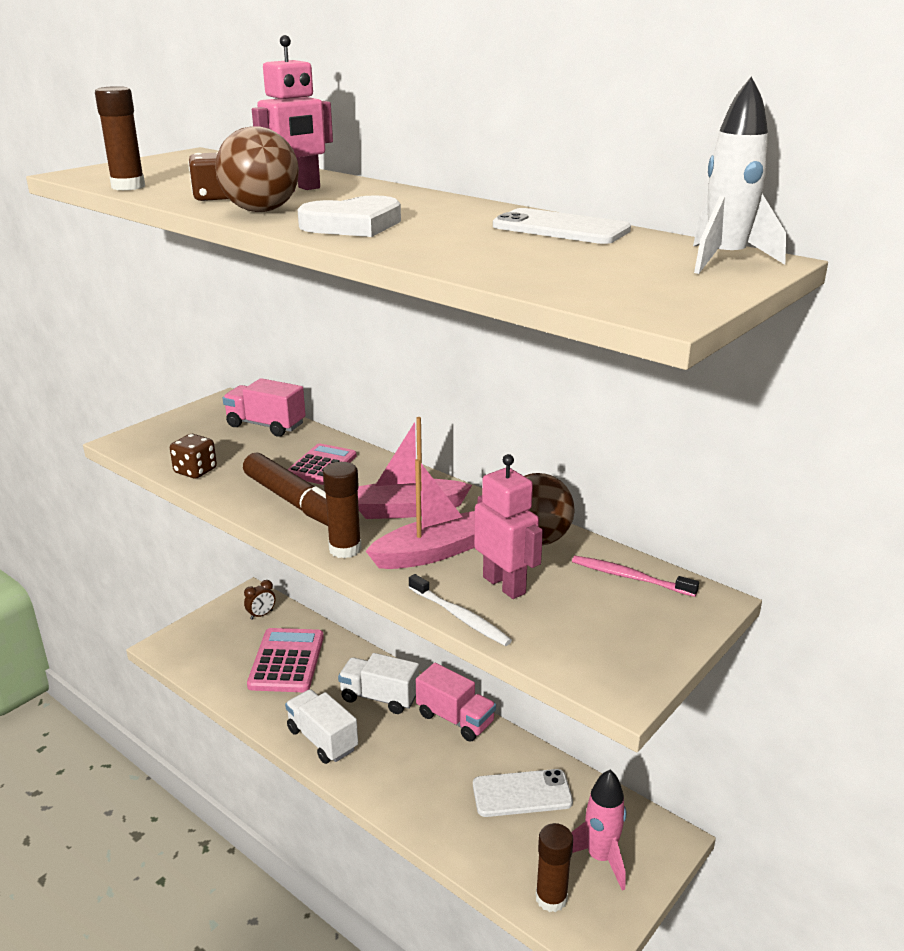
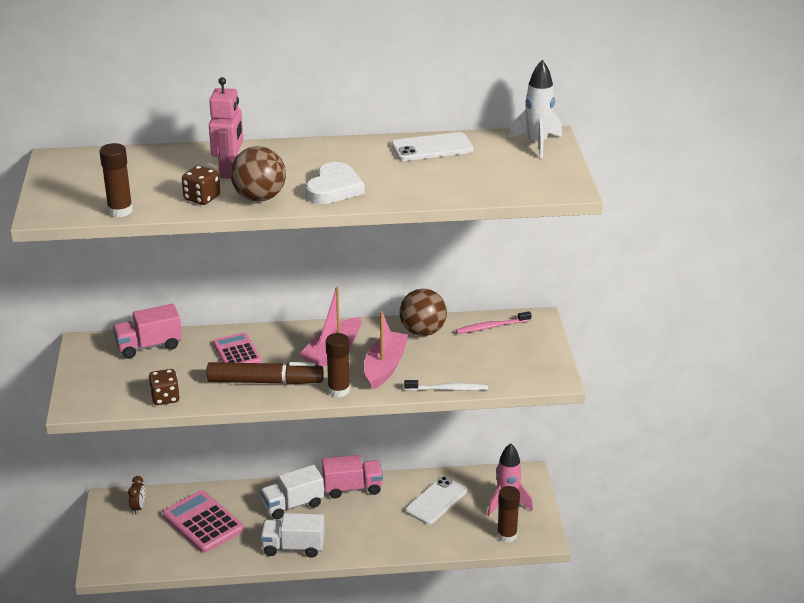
camera: 45 degrees left, 5 degrees up
(504, 585) = (444, 363): pink robot -> none

